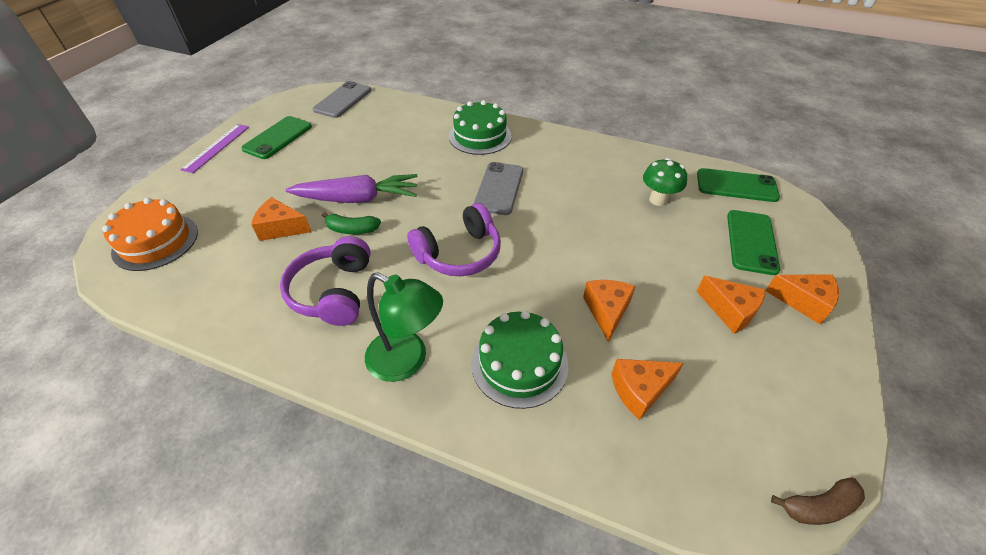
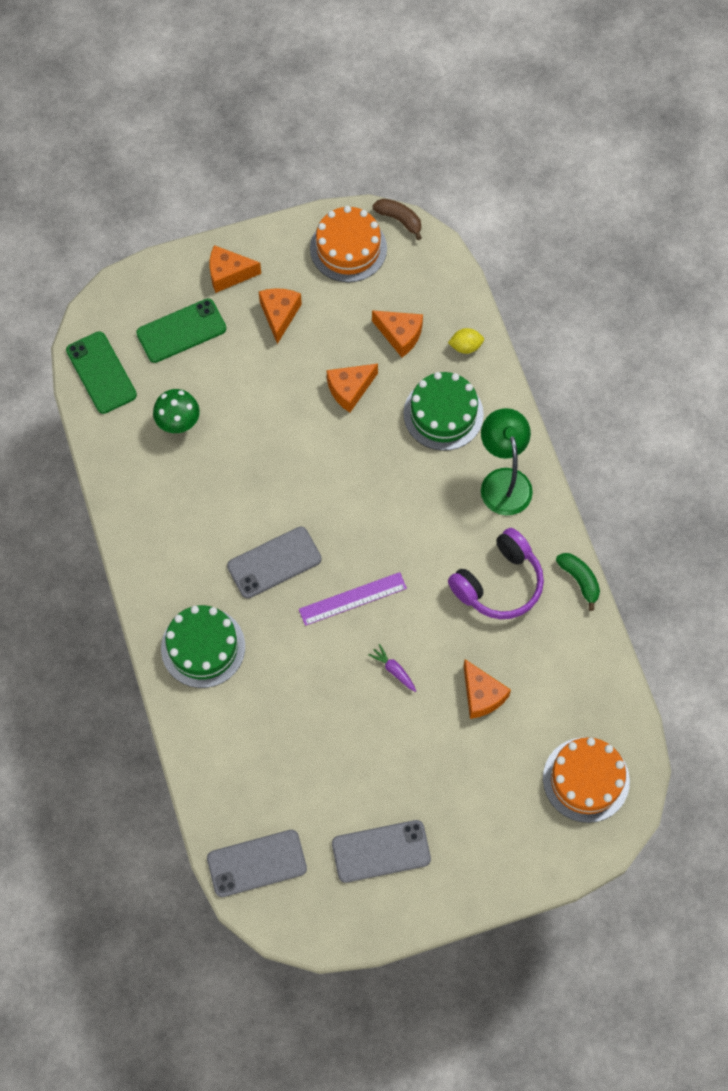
camera: 130 degrees left, 20 degrees up
(216, 147) = (449, 895): purple ruler -> purple ruler (352, 599)
(278, 138) = (381, 851): green phone -> grey phone
(352, 229) = (431, 635): green banana -> green banana (579, 580)
(358, 199) = (394, 670): purple carrot -> purple carrot, size x0.41
(459, 253) = (382, 529): purple headphones -> none
(580, 442) = (465, 346): none -> yellow lemon
(793, 419) = (348, 248): none -> orange cake
(804, 302) = (229, 274): orange cheese -> orange cheese turned 75 degrees counterclockwise

